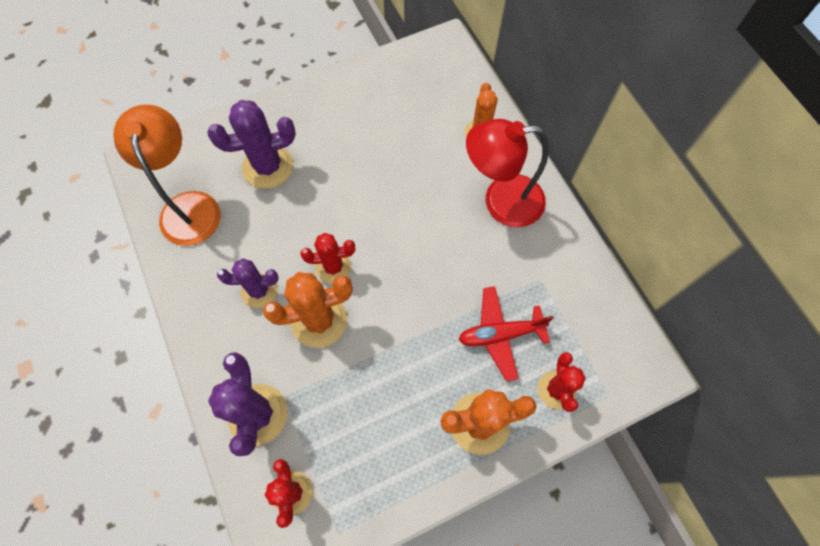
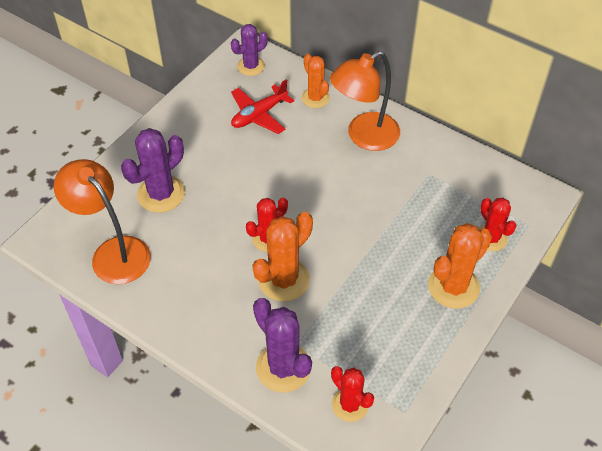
camera: 30 degrees left, 15 degrees down
(259, 291) = (220, 283): purple cactus -> purple cactus (251, 66)
(500, 334) = (427, 223): red plane -> red plane (259, 115)
(501, 201) = (364, 136): red lamp -> orange lamp

